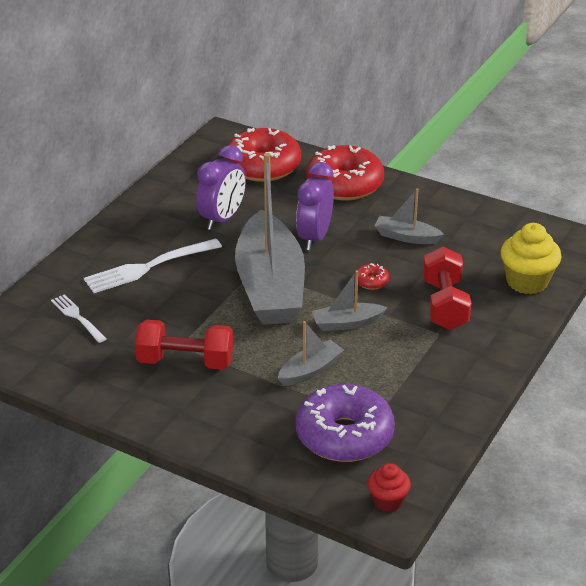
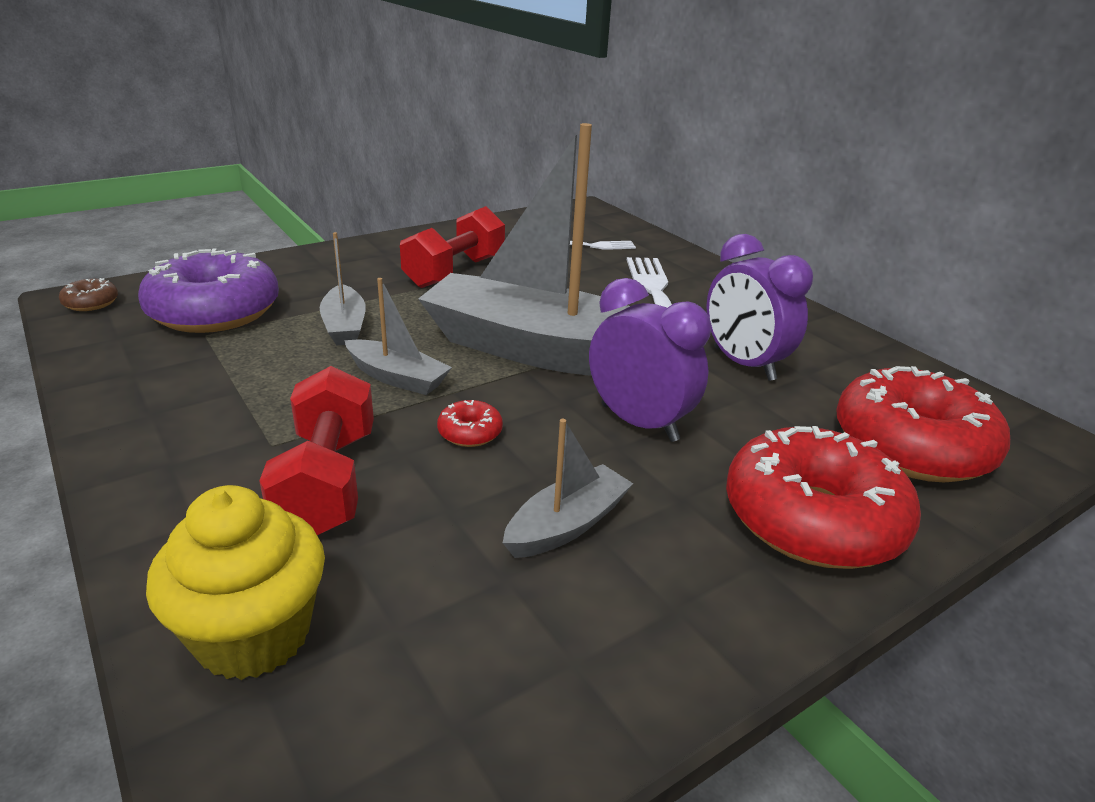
camera: 115 degrees right, 5 degrees down
(347, 323) = (397, 378): grey boat -> grey boat turned 105 degrees clockwise
(388, 501) = (91, 303): red cupcake -> brown donut
(444, 304) = (328, 482): red dumbbell -> red dumbbell turned 60 degrees clockwise

